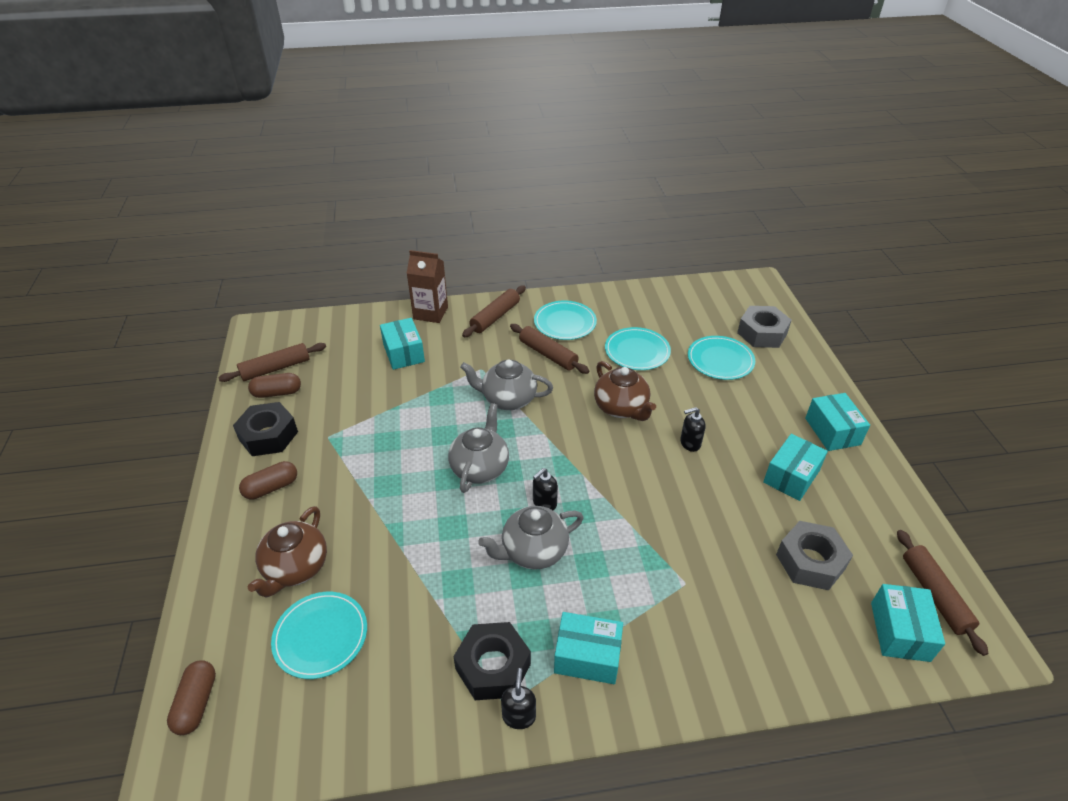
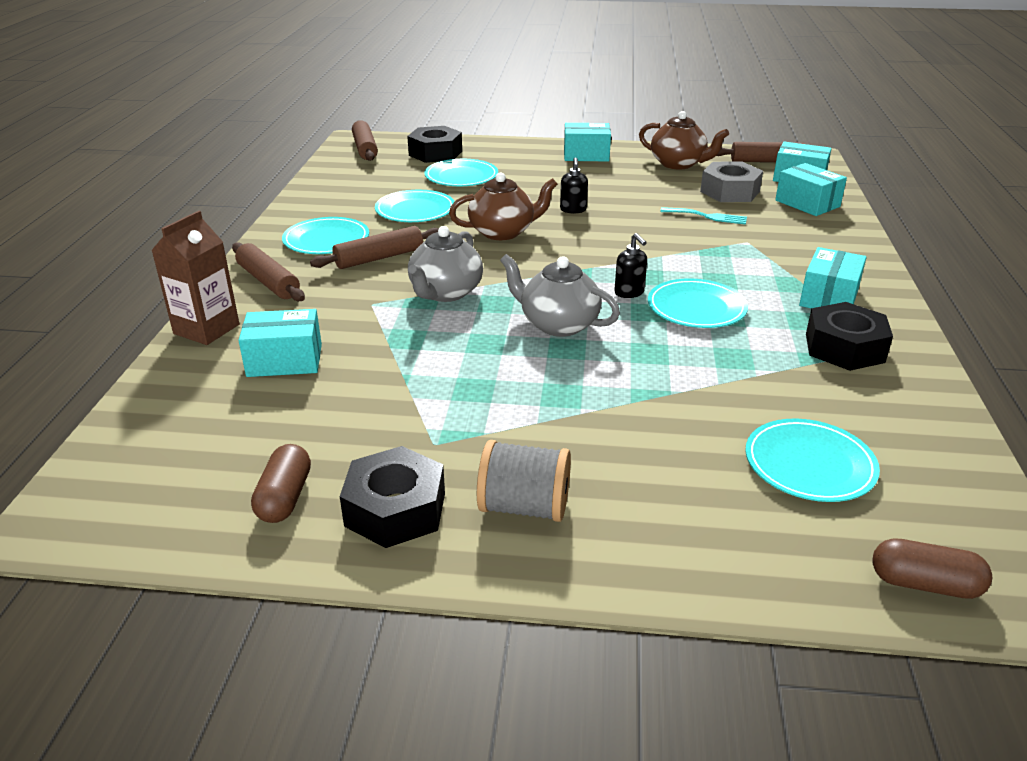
camera: 75 degrees left, 10 degrees down
(271, 488) = (524, 507): brown capsule -> grey spool
(275, 368) = (211, 499): brown rolling pin -> brown rolling pin (365, 148)
(295, 568) = (695, 484): brown teapot -> brown teapot (678, 164)
(519, 716) = (899, 340): black soap dispenser -> none
(533, 551) = (696, 307): grey teapot -> turquoise plate
(730, 546) = (707, 216): none -> turquoise fork
(762, 333) = (435, 153): grey nut -> black nut
(791, 476) = (633, 179): turquoise box -> turquoise box (807, 203)

